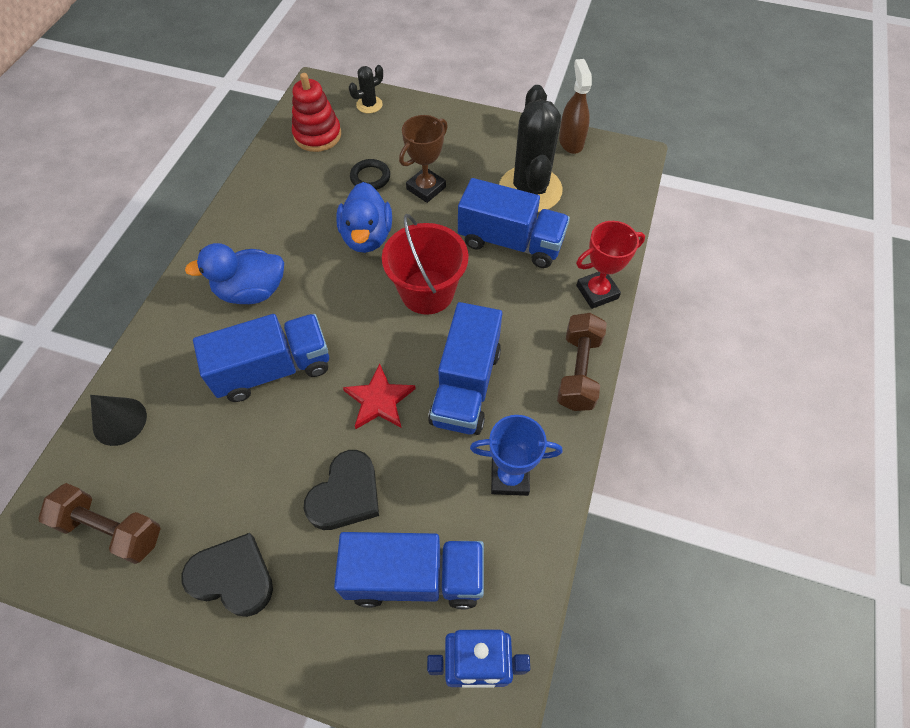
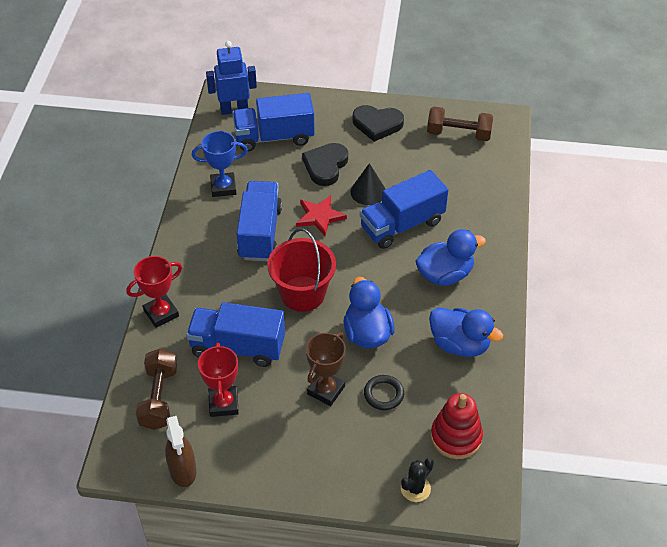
camera: 170 degrees right, 10 degrees down
(119, 421) = (490, 182): black cone -> black cone (368, 192)
(274, 212) = (459, 344): none -> blue duck
(530, 189) = (223, 404): black cactus -> red trophy
(578, 371) = (177, 253): brown dumbbell -> brown dumbbell (159, 398)

